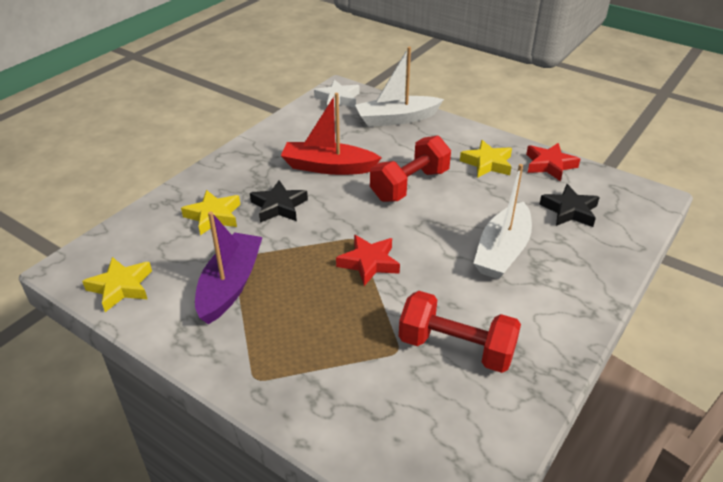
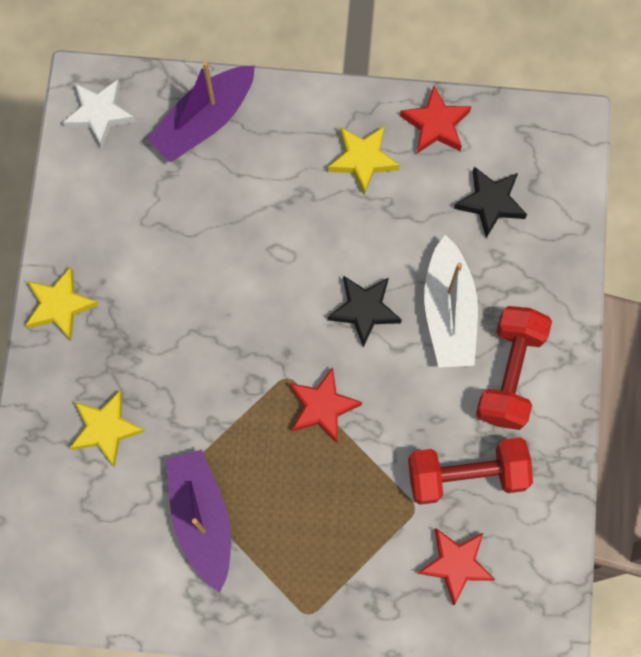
camera: 30 degrees left, 35 degrees up
(121, 287) = (92, 585): yellow star -> yellow star (60, 305)
(279, 206) = (168, 372): black star -> black star (364, 310)
(328, 167) = (179, 269): red boat -> none
(396, 119) = (204, 121): white boat -> purple boat
(407, 404) = (456, 564): none -> red star
(410, 185) = (294, 251): red dumbbell -> red dumbbell (510, 373)

